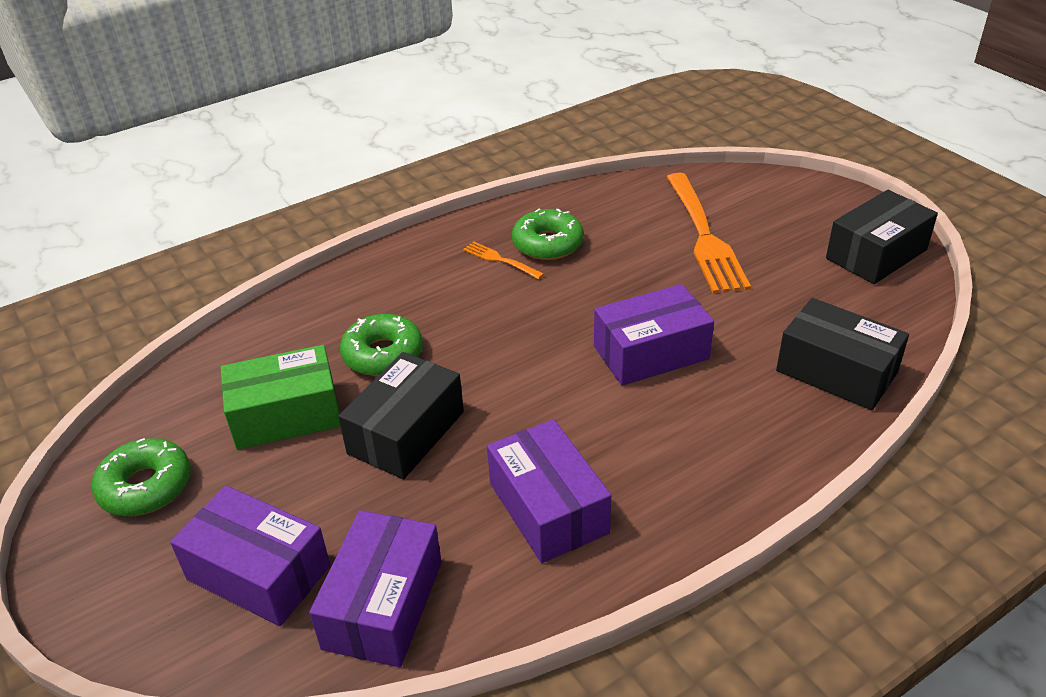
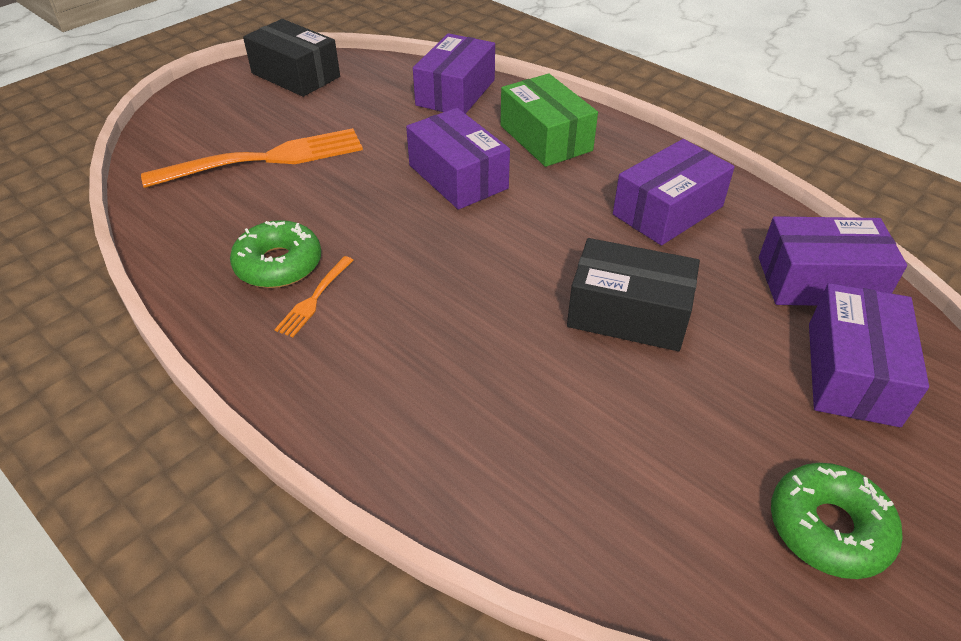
camera: 105 degrees left, 5 degrees up
(286, 415) = (650, 425): green box -> green box (545, 138)
(383, 354) = (517, 364): green donut -> none
(836, 371) = (455, 92): black box -> purple box

